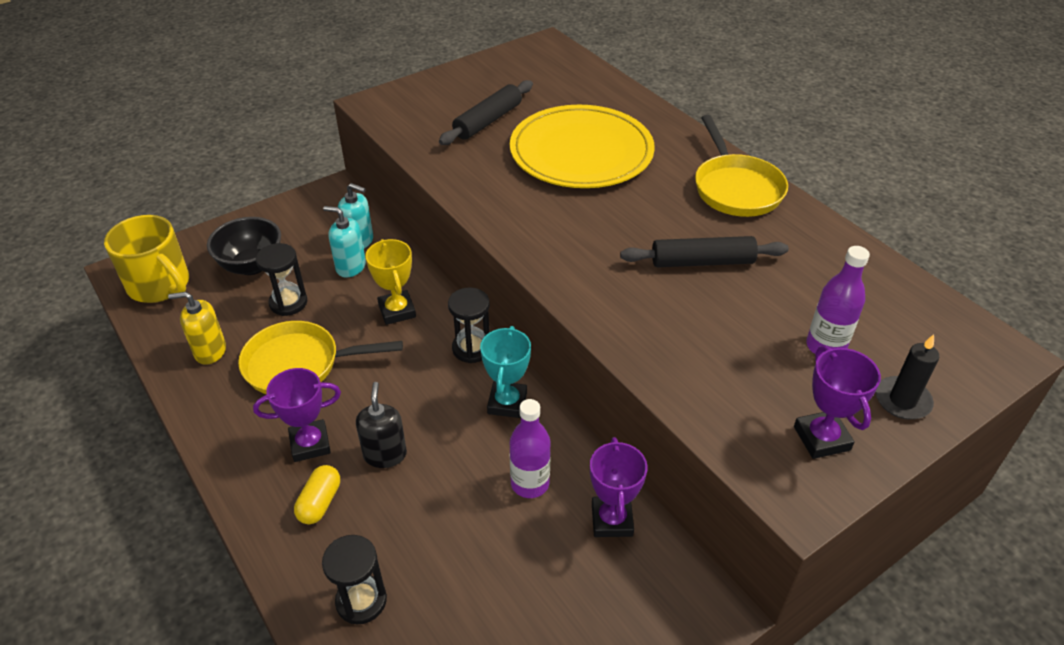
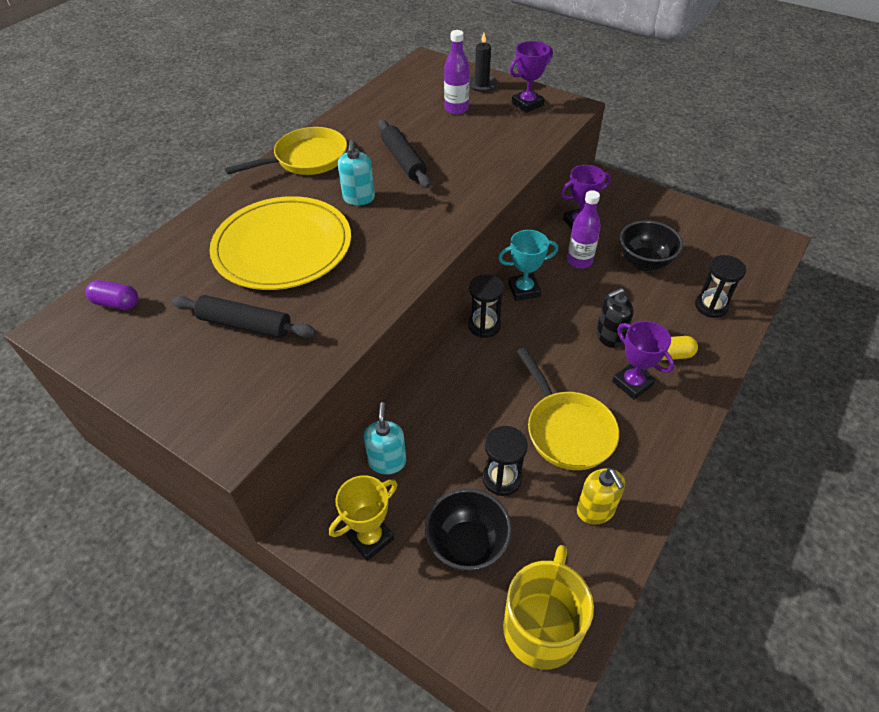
camera: 110 degrees left, 5 degrees up
(350, 267) = (428, 450): turquoise soap dispenser -> turquoise soap dispenser (359, 198)
(397, 311) = (468, 389): yellow trophy -> yellow trophy (370, 538)
(488, 563) = (644, 262): none -> black bowl
(556, 67) = (116, 303): none -> purple capsule

